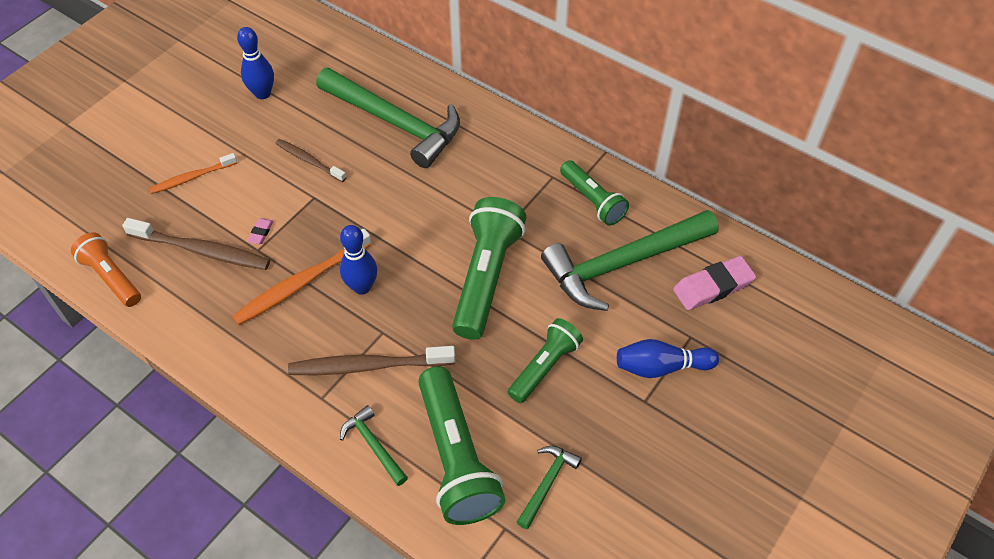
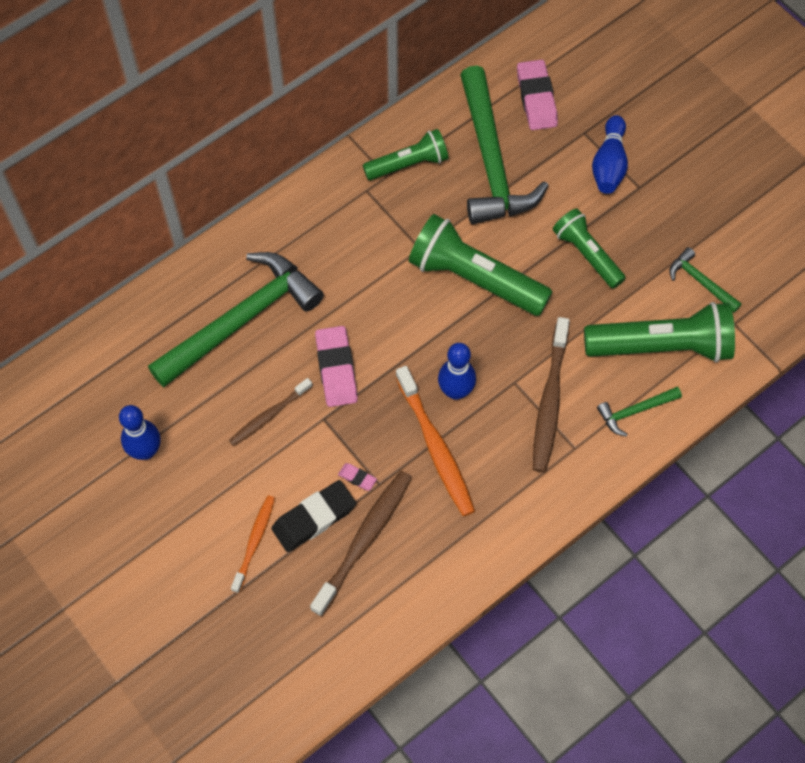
camera: 75 degrees left, 10 degrees up
(111, 277) = (374, 637): orange flashlight -> none
(192, 178) = (254, 542): orange toothbrush -> orange toothbrush turned 150 degrees counterclockwise
(218, 211) = (314, 518): none -> black eraser
(364, 195) = (336, 369): none -> pink eraser

